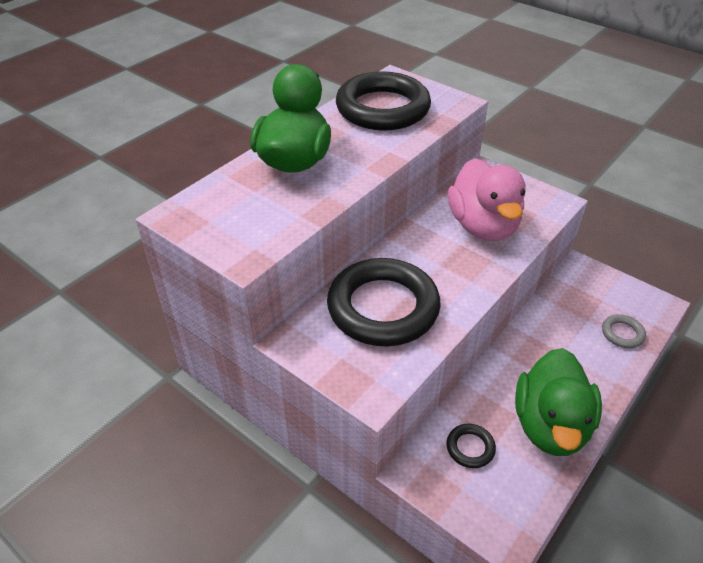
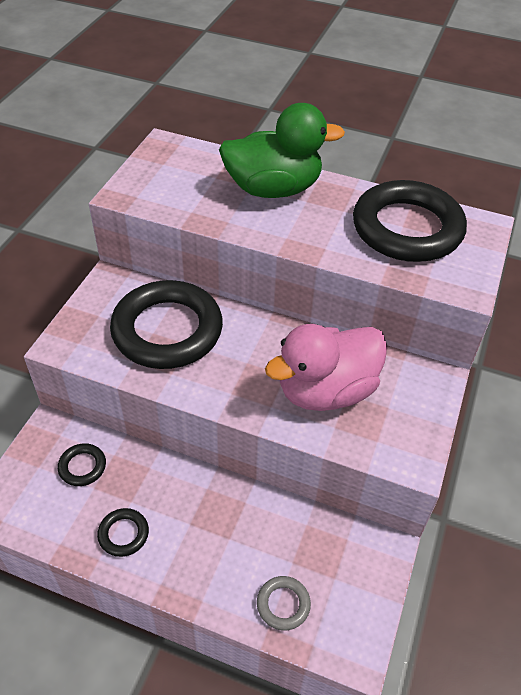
camera: 70 degrees right, 5 degrees up
(550, 425) = (123, 534): green duck -> black ring

